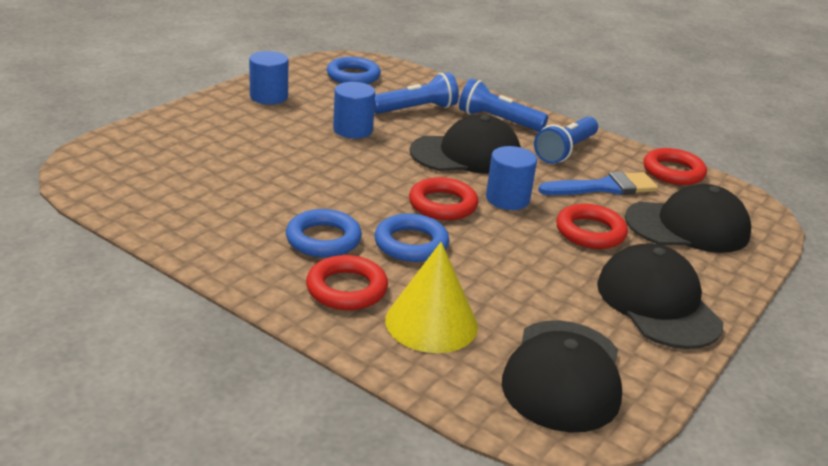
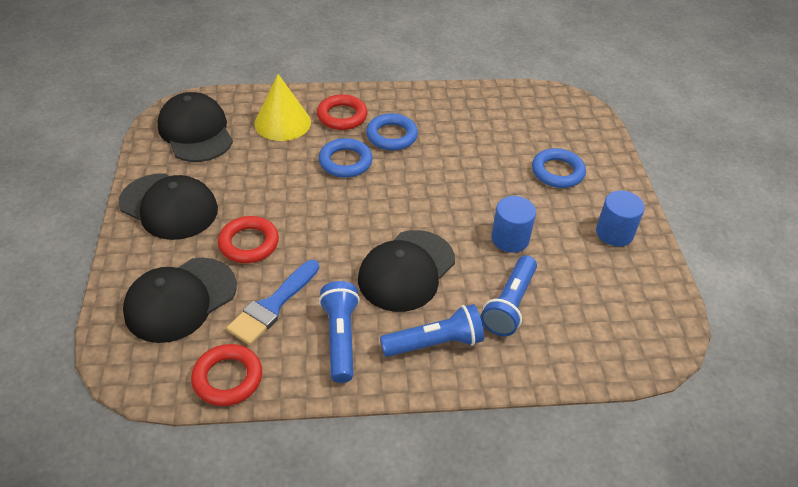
camera: 140 degrees right, 15 degrees up
(353, 76) = (619, 317): blue ring -> blue ring (557, 172)
(442, 204) = (363, 204): red ring -> none
(507, 199) = (329, 239): blue cylinder -> none

